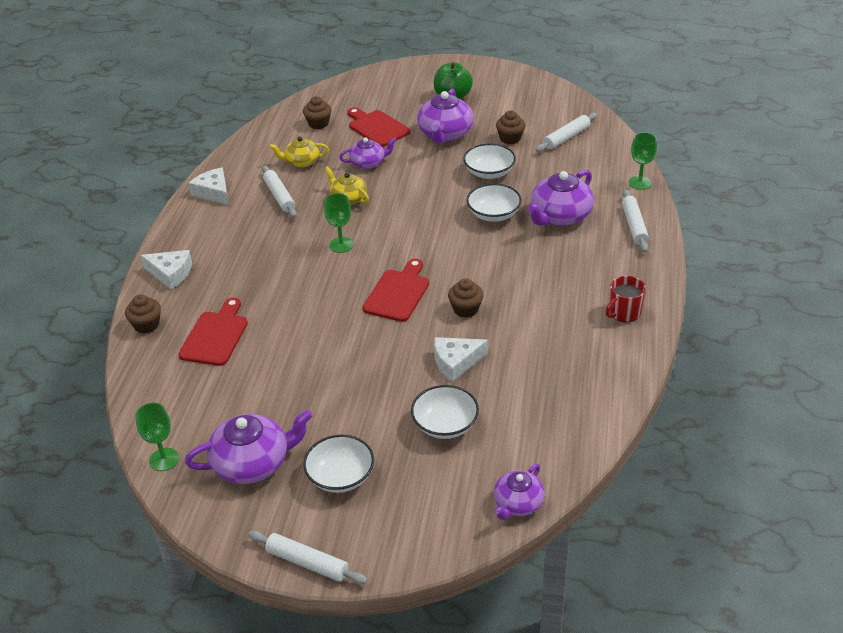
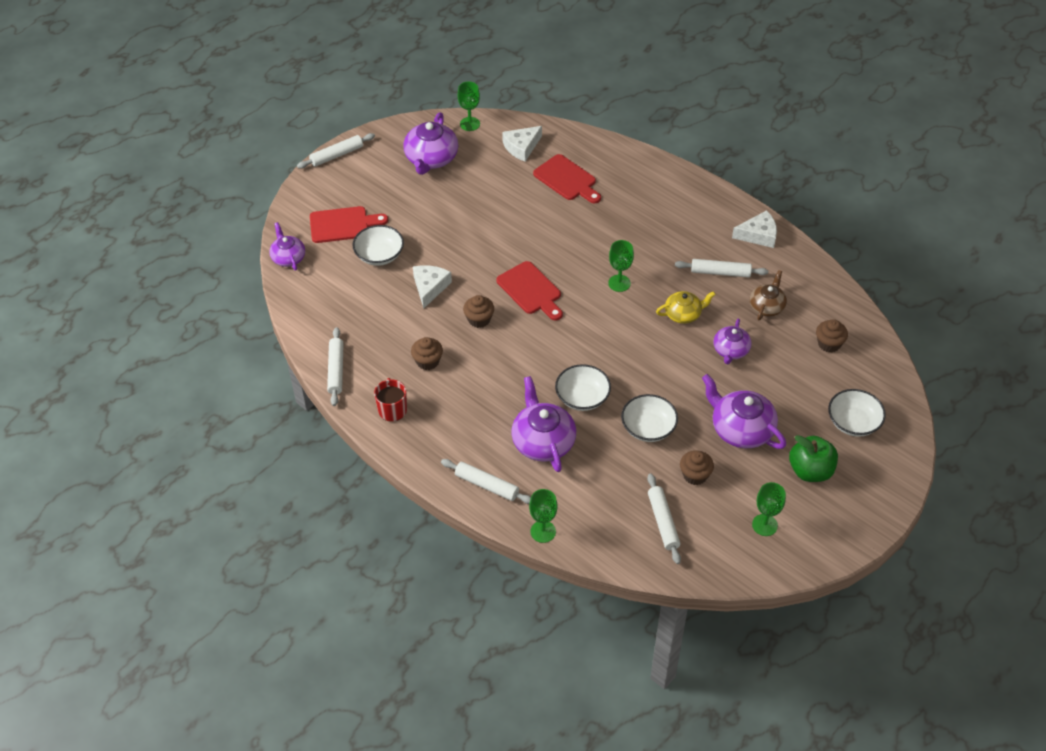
camera: 120 degrees right, 10 degrees up
(146, 325) = (609, 150): brown cupcake -> brown cupcake (427, 361)
(171, 273) = (661, 178): white cheese -> white cheese (521, 147)
(301, 162) = (767, 306): yellow teapot -> brown teapot
(340, 476) = (384, 191): white bowl -> white bowl (853, 422)
(377, 127) = (790, 383): red cutting board -> red cutting board (343, 225)
(519, 100) = (764, 525): none -> green goblet
(623, 373) = (336, 370): none -> white rolling pin

